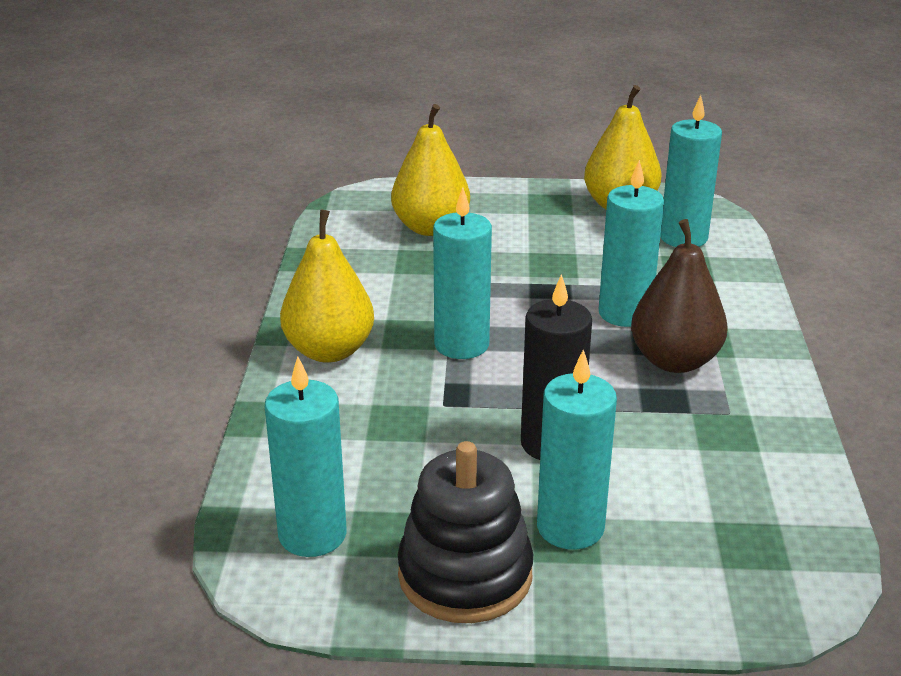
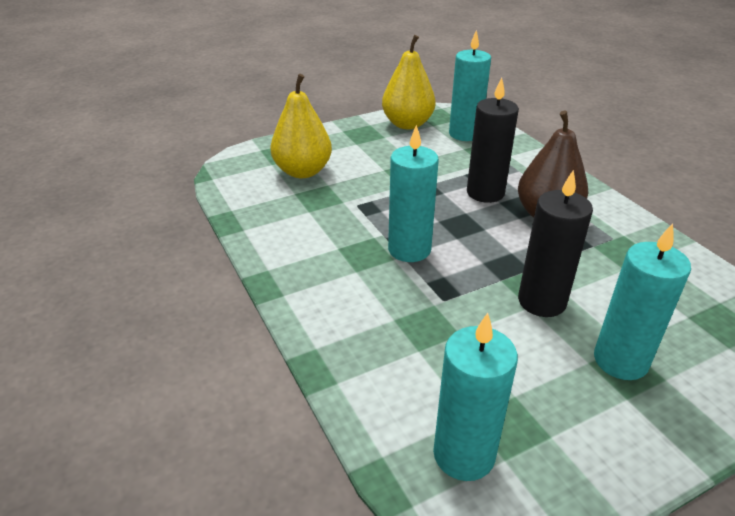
camera: 30 degrees left, 5 degrees up
(329, 351) = (321, 288): yellow pear -> none
(465, 575) = (601, 434): black stacking toy -> none
(624, 313) = (485, 193): turquoise candle -> black candle

